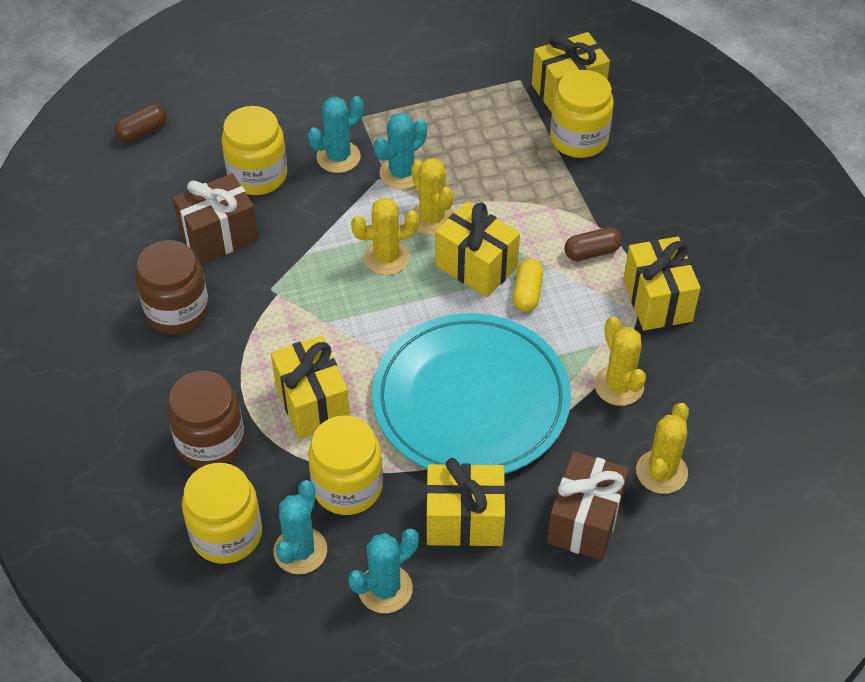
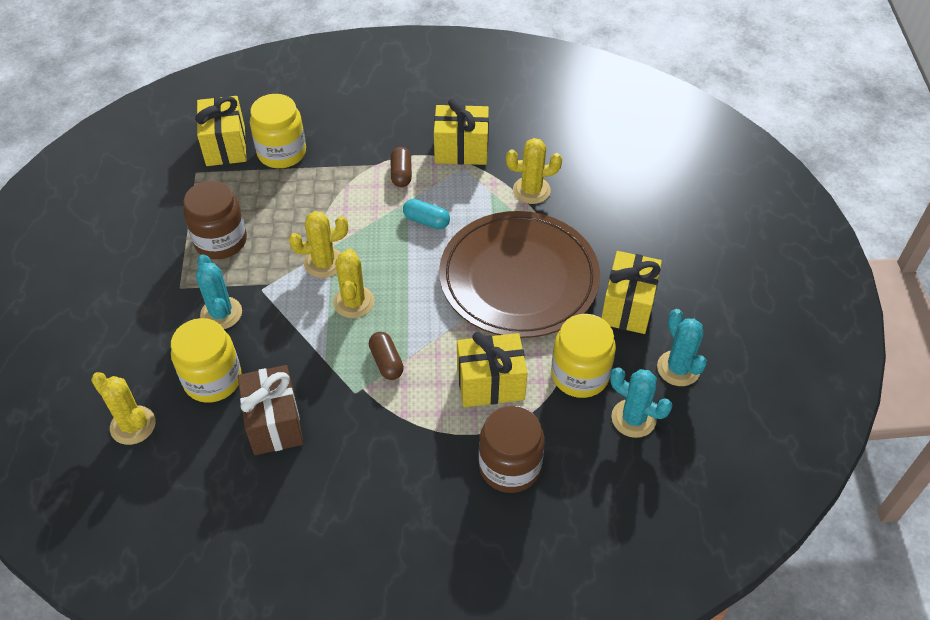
camera: 75 degrees left, 0 degrees up
(142, 131) = (102, 469): brown capsule -> brown capsule (386, 362)
(177, 311) = (352, 471): brown jar -> brown jar (221, 241)
(226, 534) = (606, 469): yellow jar -> none
(401, 173) = (263, 272): turquoise cactus -> none
(471, 400) = (519, 278): turquoise plate -> brown plate
(476, 266) = (387, 245): yellow gift -> none
(527, 293) = (426, 221): yellow capsule -> turquoise capsule
(585, 521) = (642, 237): brown gift -> none
(661, 472) = (611, 187): yellow cactus -> yellow cactus (133, 425)

